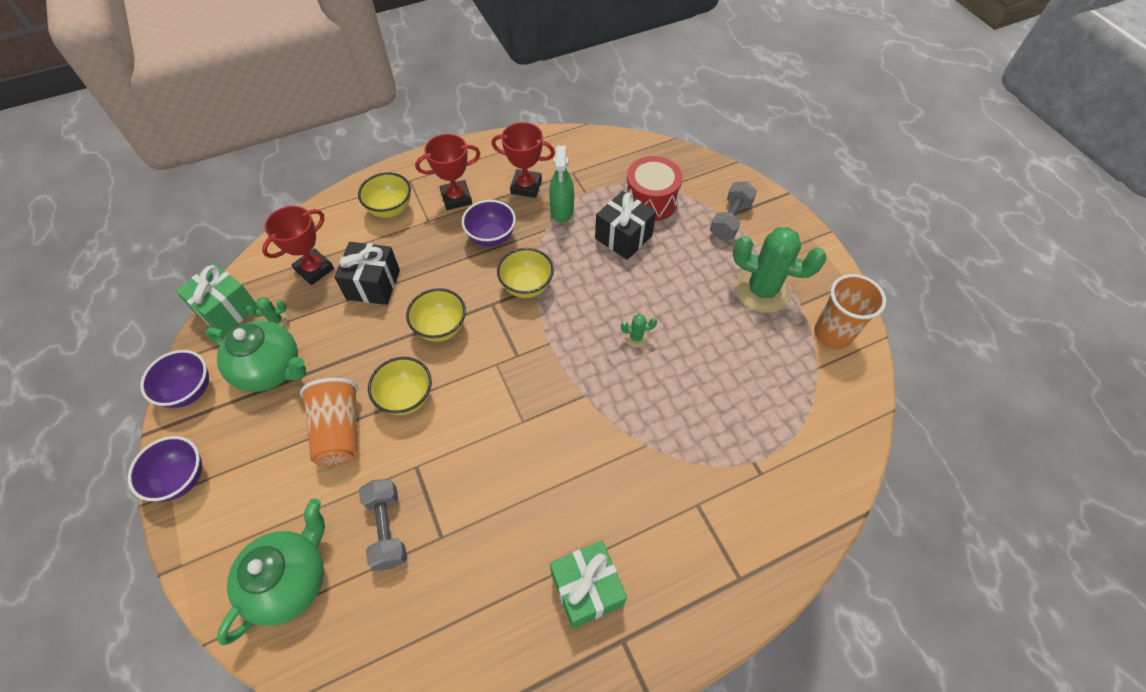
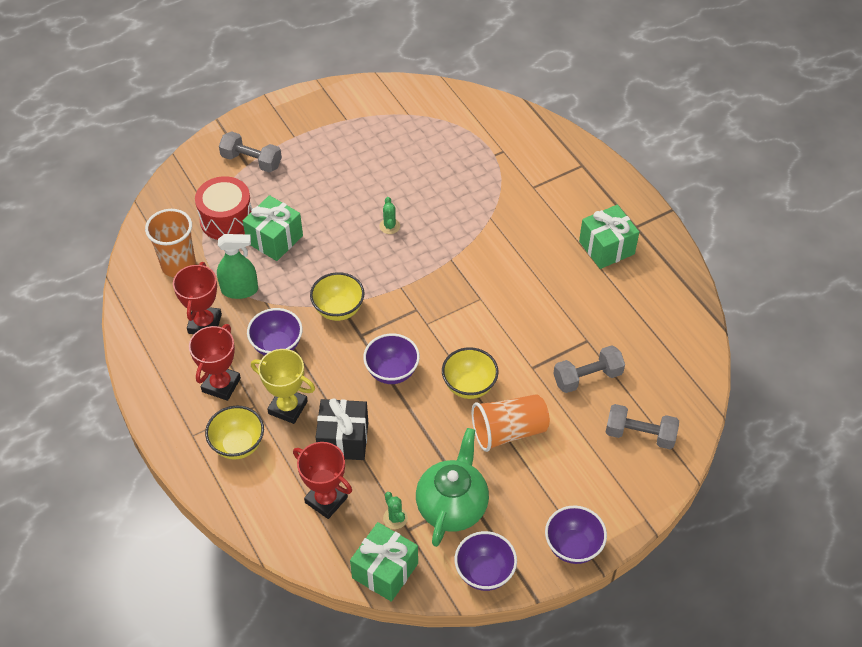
camera: 95 degrees left, 5 degrees down
(291, 580) = (640, 434): green teapot -> grey dumbbell
(420, 244) = (288, 407): none -> yellow trophy
(441, 328) = (392, 372): yellow bowl -> purple bowl
(456, 198) = (221, 385): red trophy -> red trophy turned 45 degrees clockwise
(623, 237) = (274, 239): black gift -> green gift
(762, 290) = (333, 143): green cactus -> none
(832, 334) = (375, 102): orange cup -> orange cup (178, 265)

